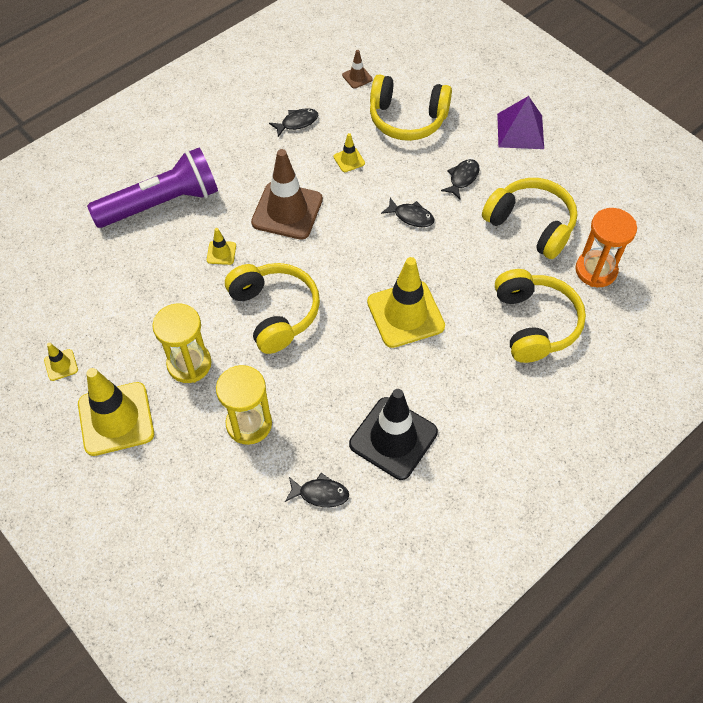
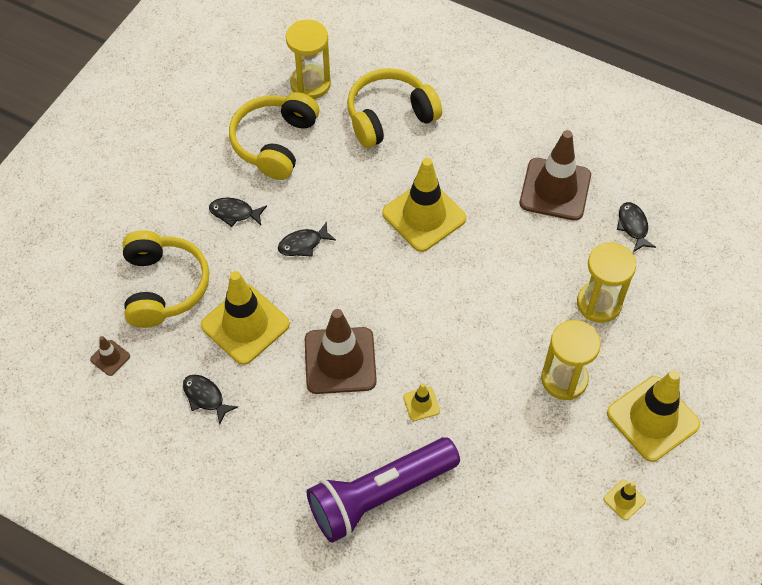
camera: 110 degrees left, 0 degrees up
(161, 203) = (379, 495): purple flashlight -> purple flashlight turned 75 degrees counterclockwise
(274, 312) = (471, 326): yellow headphones -> none
(349, 160) = (245, 325): yellow traffic cone -> yellow traffic cone, size x2.28
(393, 438) = (555, 189): black traffic cone -> brown traffic cone
(411, 216) = (303, 244): black fish -> black fish turned 120 degrees counterclockwise
(520, 131) = (148, 178): purple pyramid -> none
(596, 270) = (310, 84): orange hourglass -> yellow hourglass

